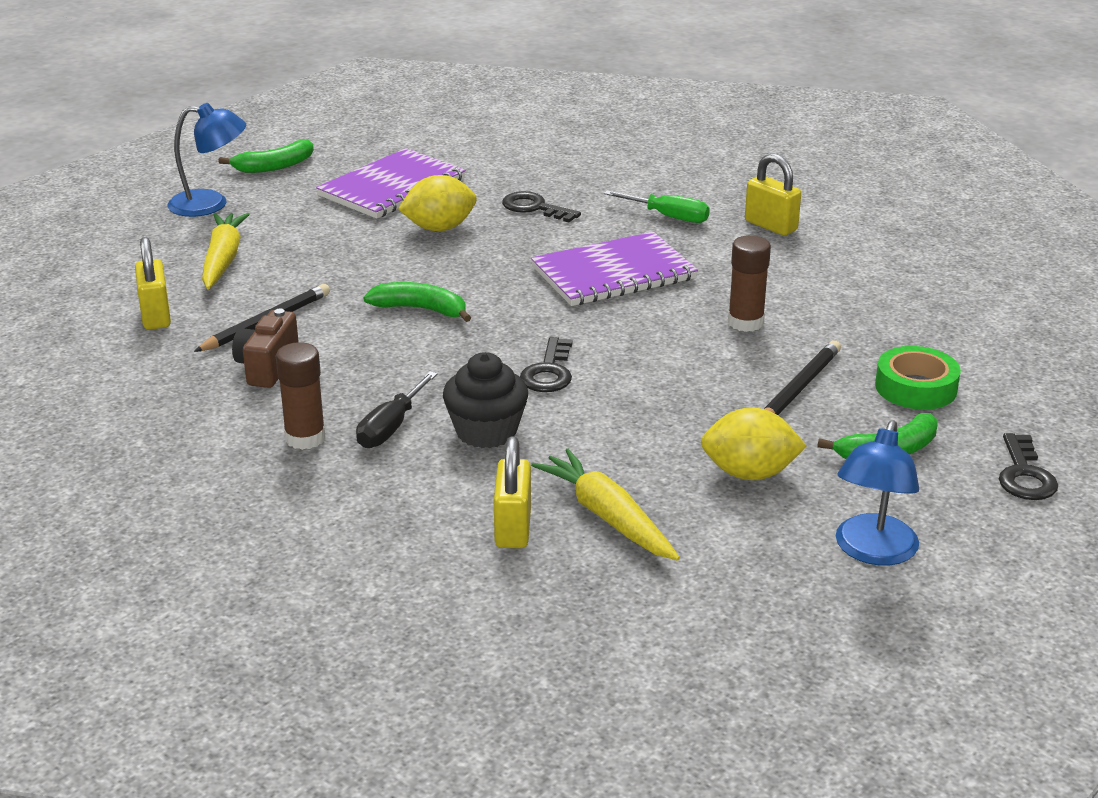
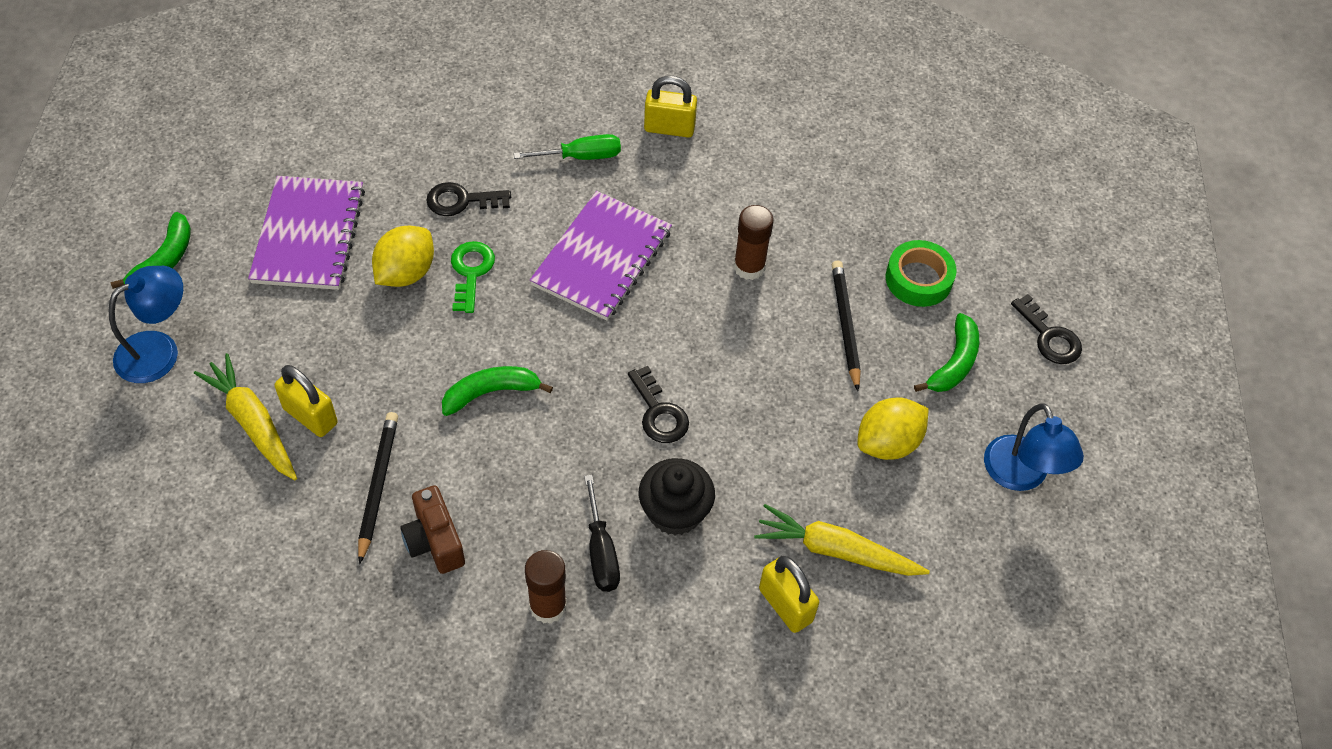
camera: 40 degrees left, 25 degrees up
(156, 316) = (270, 535): yellow padlock -> yellow padlock (310, 416)
(492, 244) = (471, 272): none -> green key

